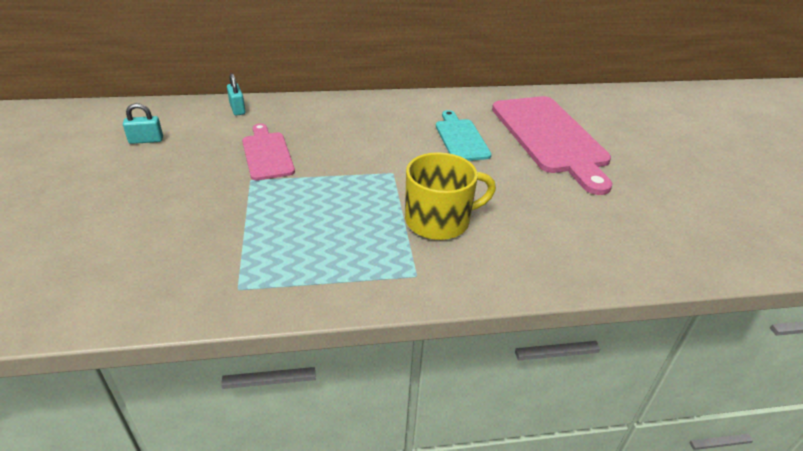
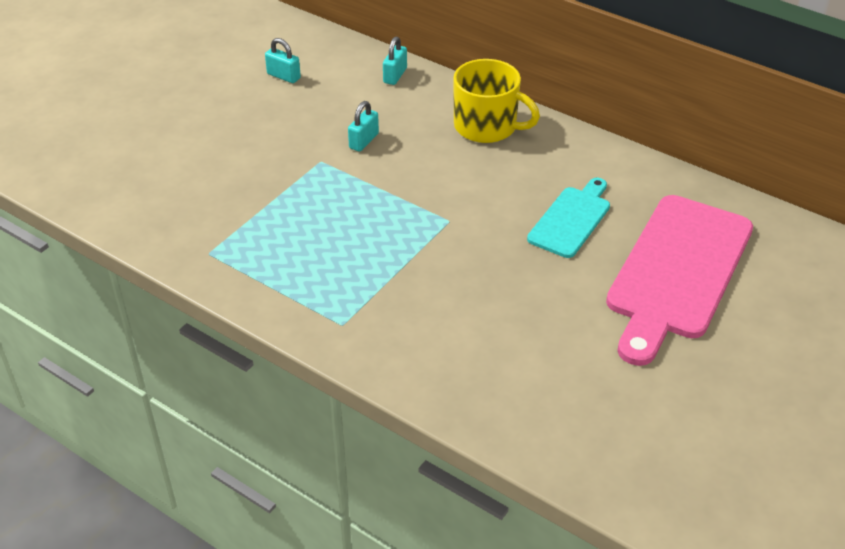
camera: 45 degrees right, 5 degrees up
(267, 154) = (363, 141): pink cutting board -> turquoise padlock
(439, 220) = (426, 291): yellow mug -> yellow mug (487, 126)

